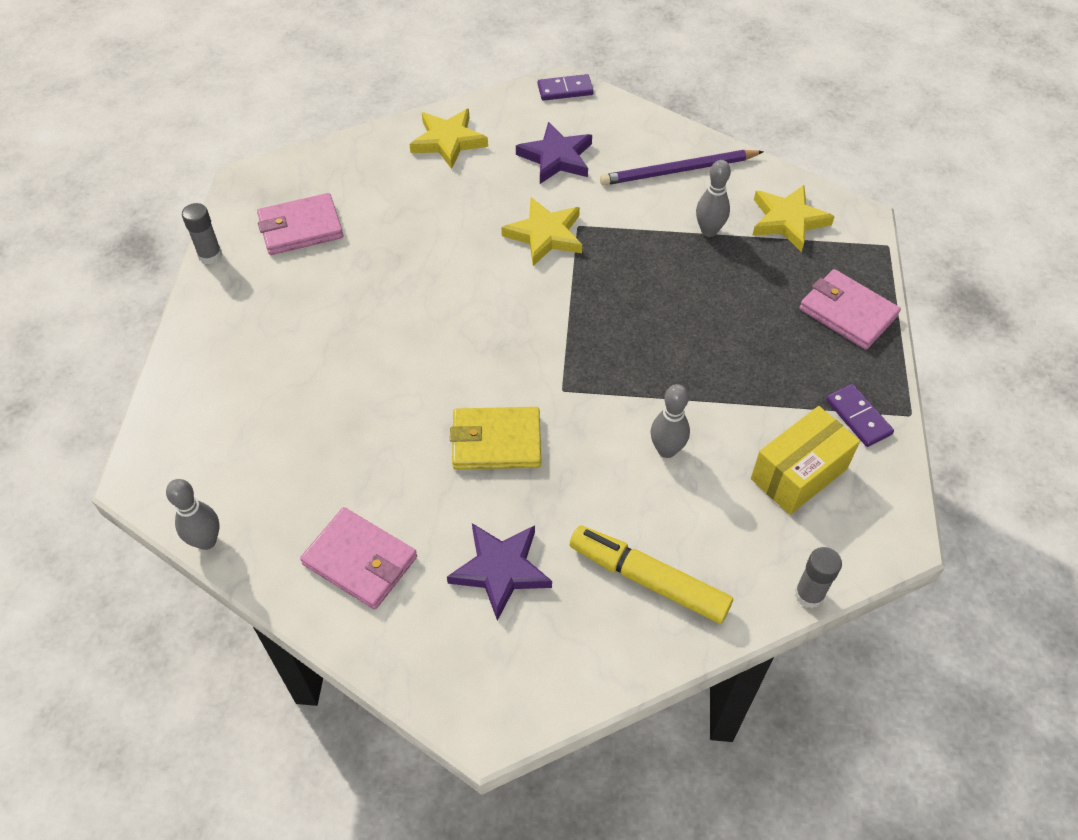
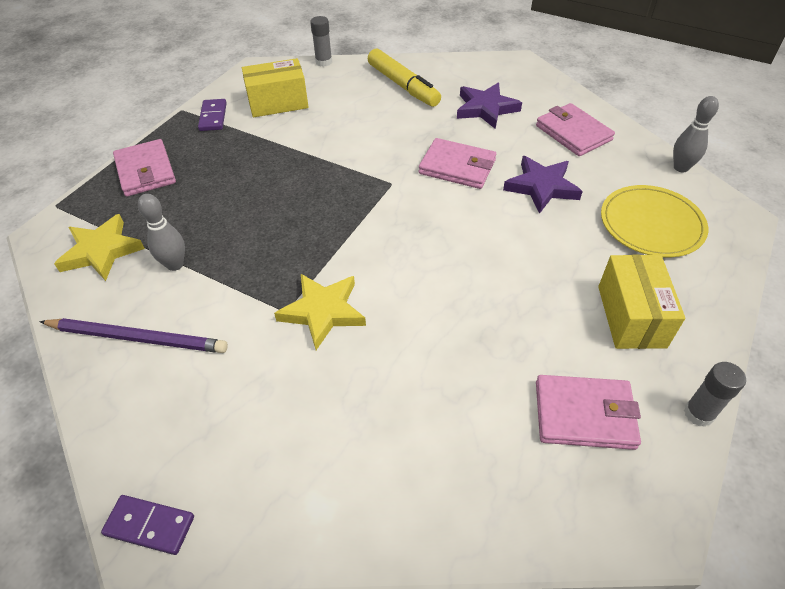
camera: 155 degrees left, 5 degrees down
(247, 432) = (651, 224): none -> yellow plate
(267, 317) = (631, 316): none -> yellow box
(448, 141) = (357, 489): yellow star -> none
(496, 441) = (457, 167): yellow wallet -> pink wallet
(556, 157) = (245, 406): purple star -> purple star (541, 187)
(666, 450) = (346, 133): grey bowling pin -> none

